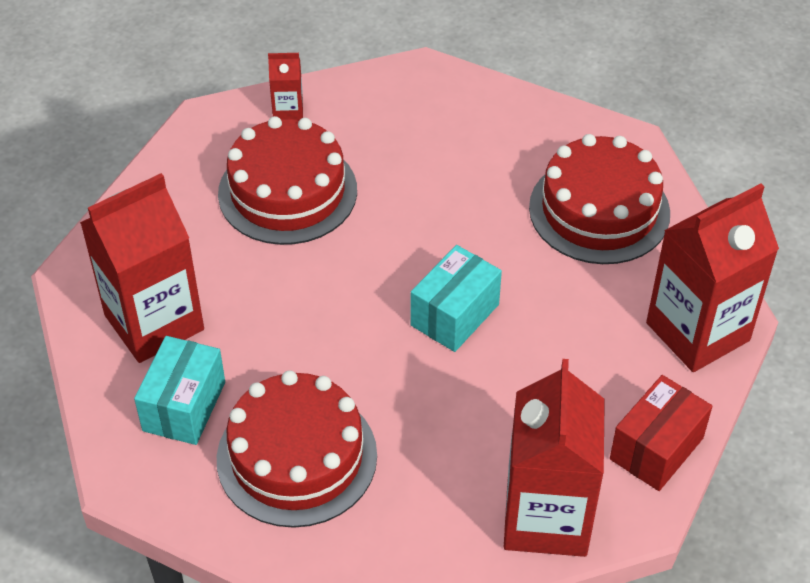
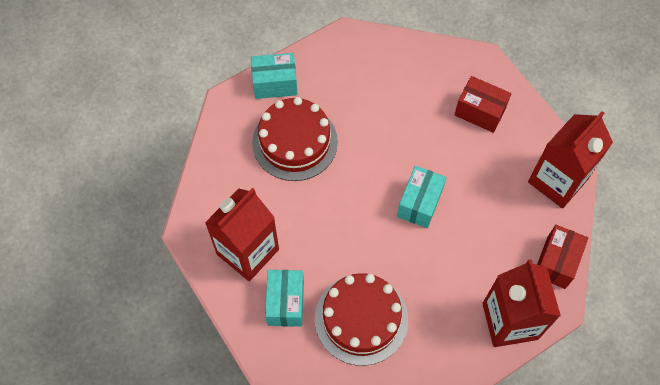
camera: 15 degrees left, 15 degrees up
(288, 111) = (275, 84): red carton -> turquoise box
(599, 210) = (479, 112): red cake -> red box

